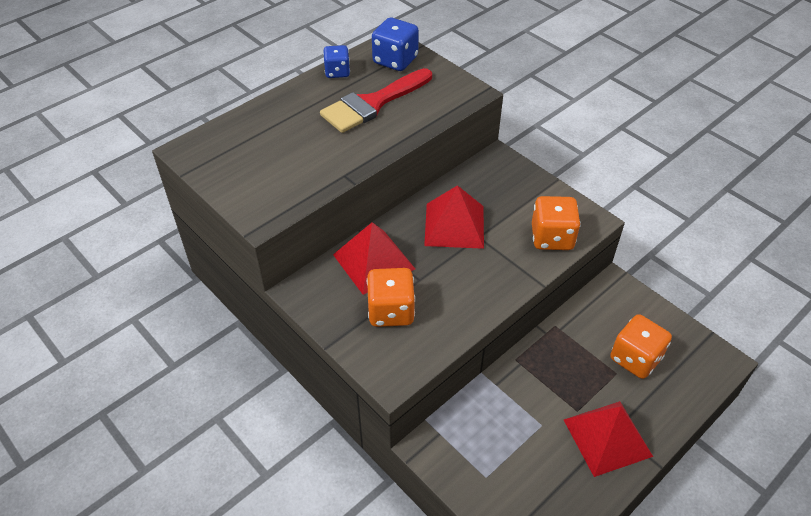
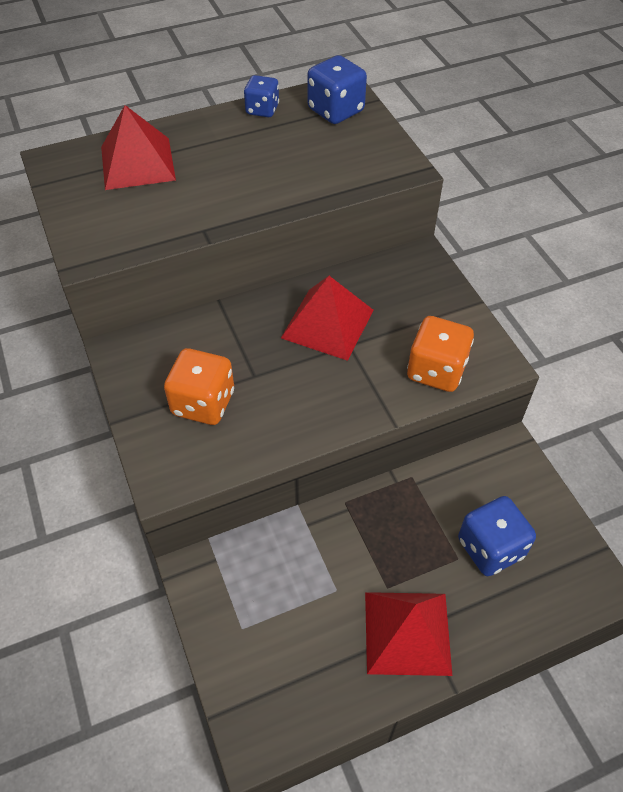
camera: 20 degrees right, 5 degrees up
(373, 104) = (281, 155): red brush -> none
(374, 261) = (215, 340): red pyramid -> red pyramid (138, 163)
(635, 358) = (490, 548): orange dice -> blue dice

